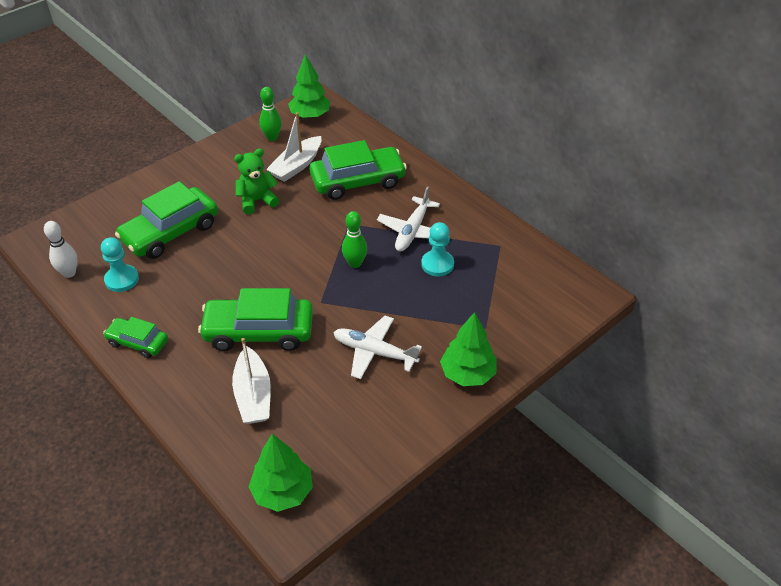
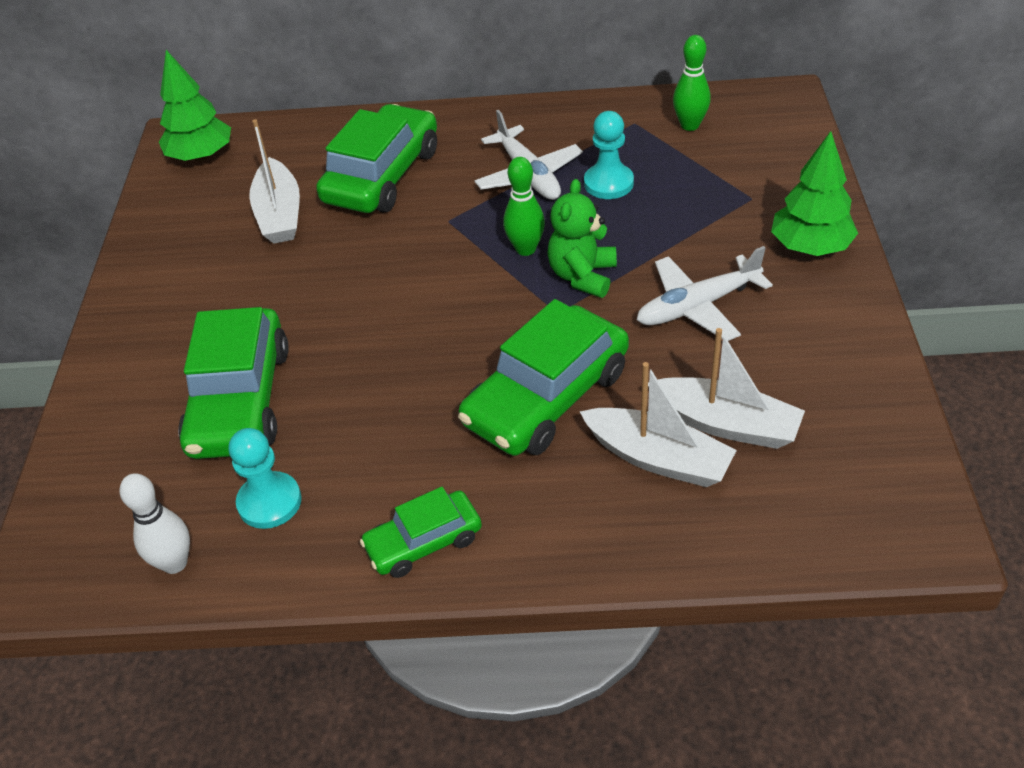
camera: 45 degrees left, 0 degrees up
(257, 201) = (295, 282): green teddy bear -> green teddy bear (582, 276)
(272, 137) = (192, 209): green bowling pin -> green bowling pin (690, 125)
(282, 491) = (857, 509): green tree -> none
(298, 409) = (725, 424): none -> white boat

